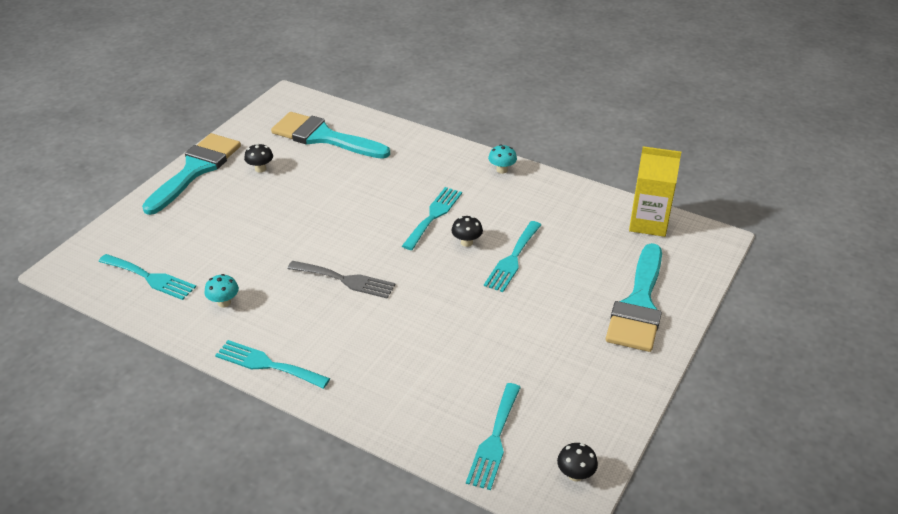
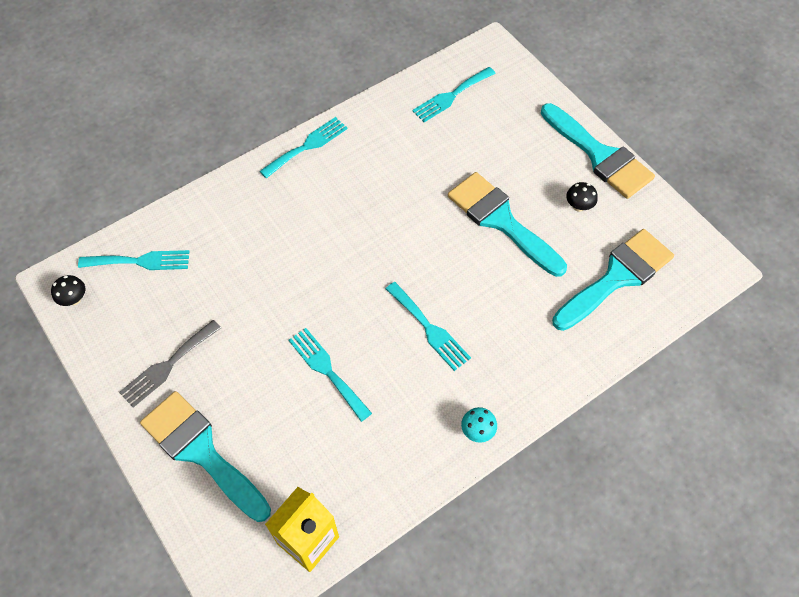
camera: 115 degrees right, 20 degrees up
(224, 302) = (393, 136): turquoise mushroom -> none
(299, 206) = (501, 221): none -> turquoise brush
(345, 280) = (374, 224): grey fork -> grey fork (167, 365)
(466, 242) = (373, 341): black mushroom -> none
(494, 440) = (140, 261): turquoise fork -> turquoise fork turned 135 degrees clockwise

